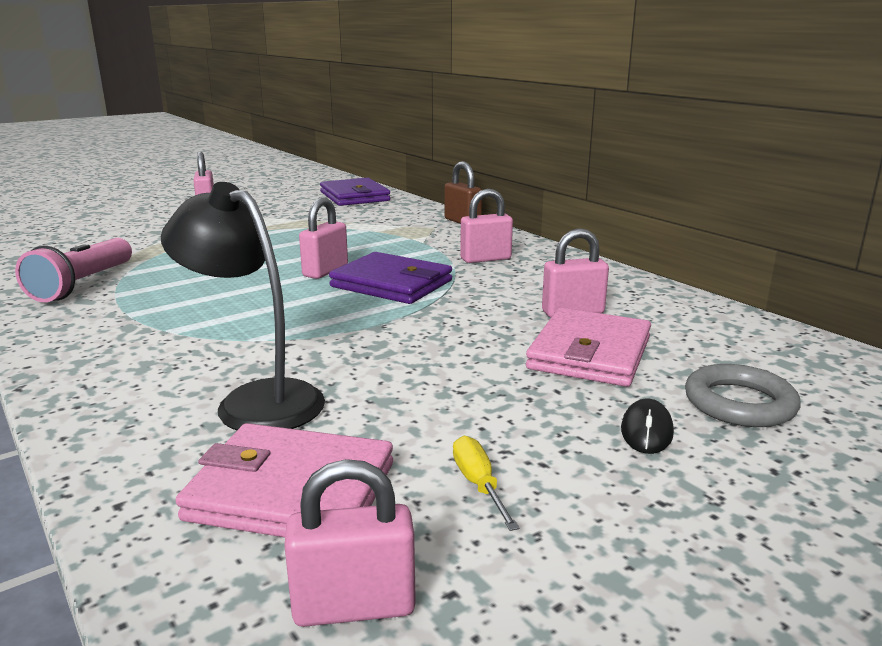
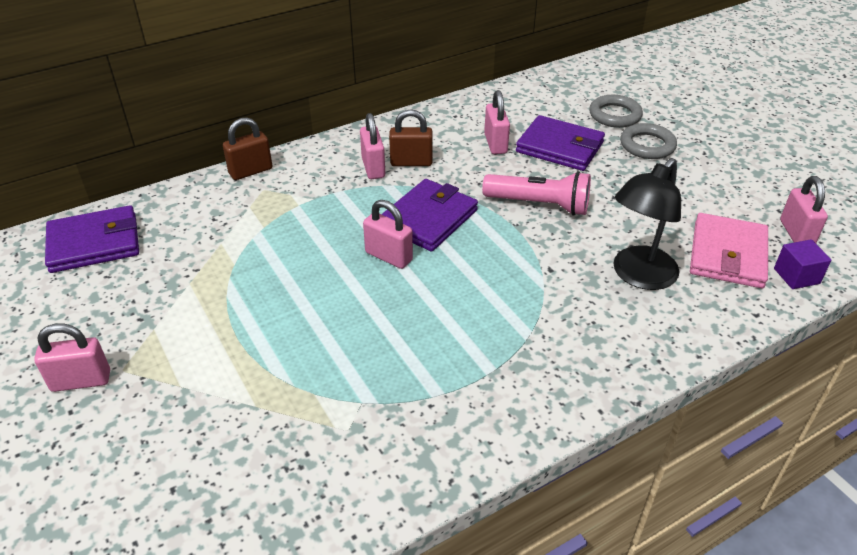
camera: 85 degrees left, 20 degrees up
(83, 285) = (402, 431): pink flashlight -> pink flashlight (539, 205)
(202, 577) = (796, 276): none -> purple cube
(478, 484) = (705, 198): yellow screwdriver -> none
(504, 273) = (411, 162): none -> brown padlock
(590, 353) = (559, 147): pink wallet -> purple wallet
(646, 431) = (647, 145): black mouse -> grey ring

